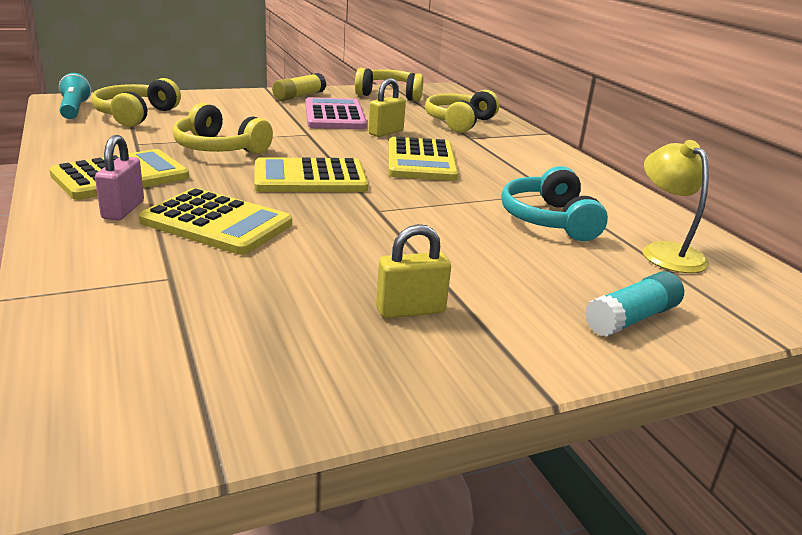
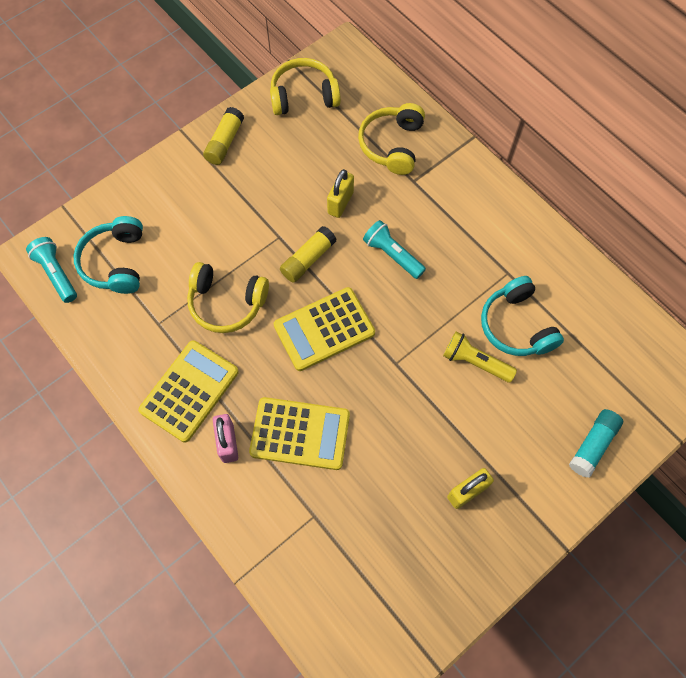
camera: 15 degrees left, 40 degrees up
(136, 115) = (116, 262): yellow headphones -> turquoise headphones
(327, 147) = (308, 259): none -> yellow glue stick
(334, 115) = (280, 180): pink calculator -> none
(421, 161) = (392, 255): yellow calculator -> turquoise flashlight
(481, 229) = (475, 362): none -> yellow flashlight
(665, 252) = (602, 343): yellow lamp -> none

